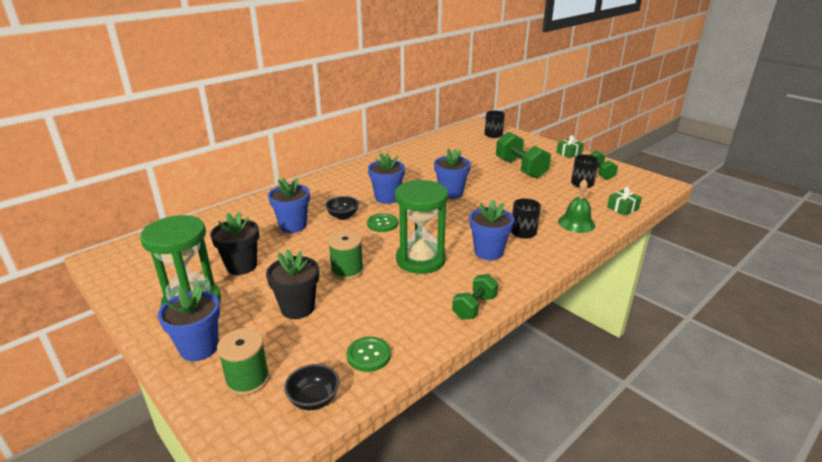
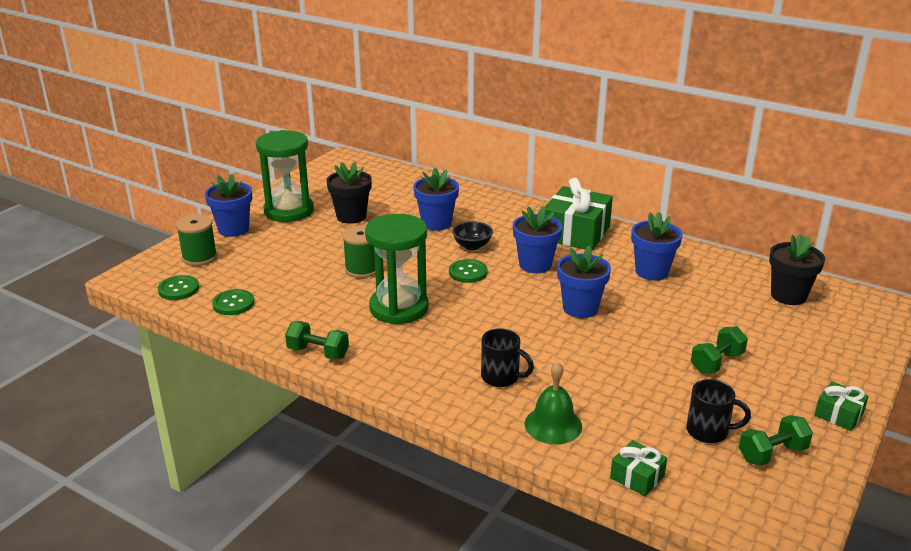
camera: 75 degrees right, 0 degrees up
(297, 308) = (293, 257): black flower pot -> black flower pot (788, 296)
(314, 399) = (178, 289): black bowl -> green button
(352, 177) = (575, 233): none -> green gift
(488, 252) = (435, 352): blue flower pot -> blue flower pot (651, 272)
(493, 135) = (842, 324): black mug -> none
(520, 168) = (716, 362): green dumbbell -> green dumbbell, size x0.59

